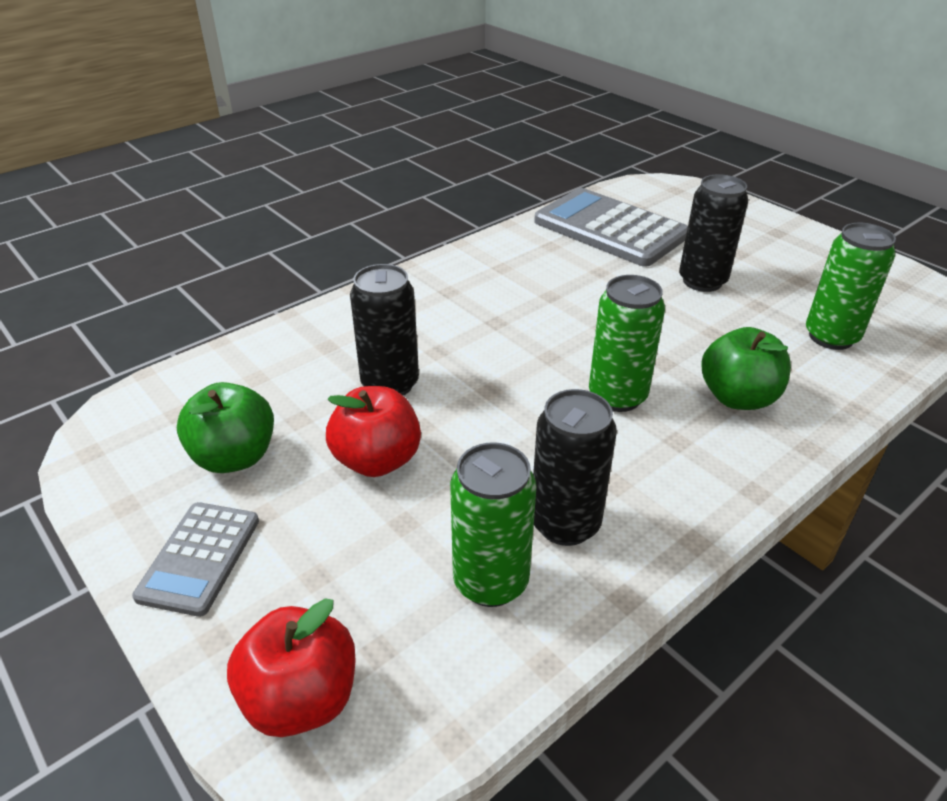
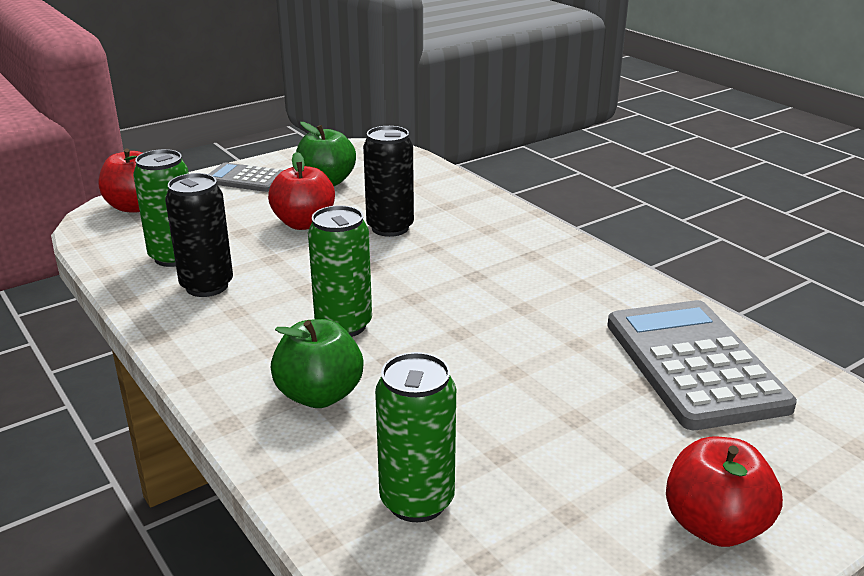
camera: 95 degrees right, 10 degrees down
(610, 229) = (694, 364): grey calculator -> grey calculator turned 60 degrees counterclockwise
(702, 281) = (559, 418): black can -> none
(775, 235) = (714, 526): none -> red apple

